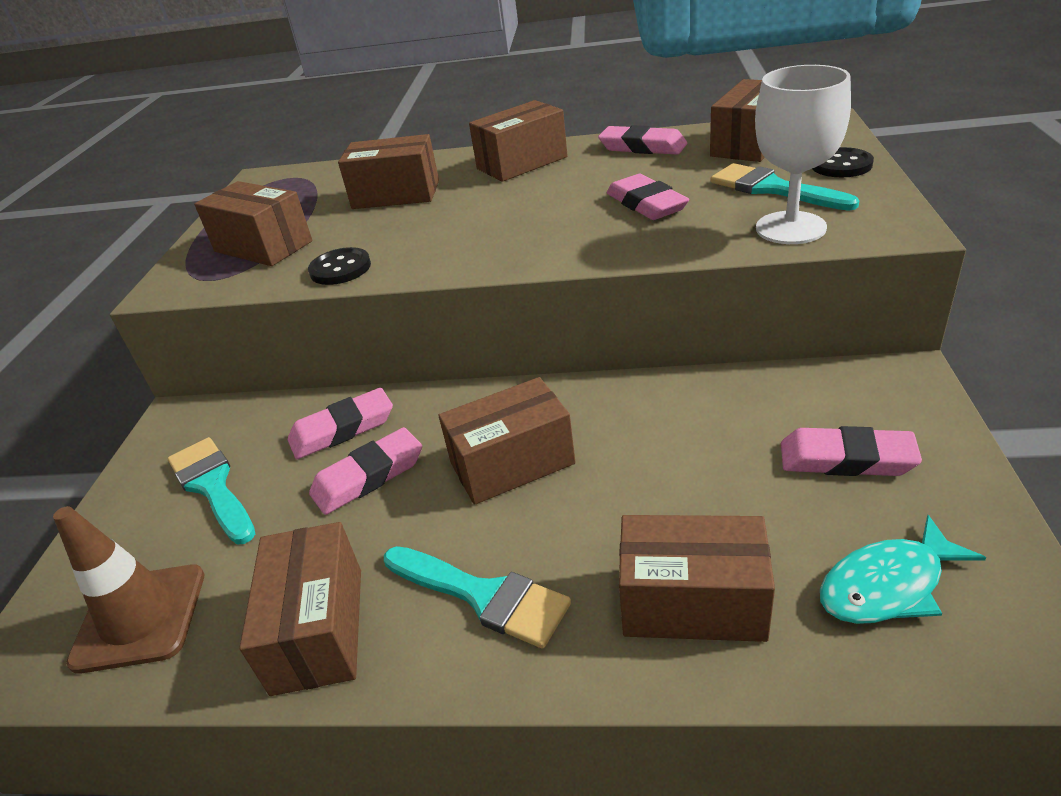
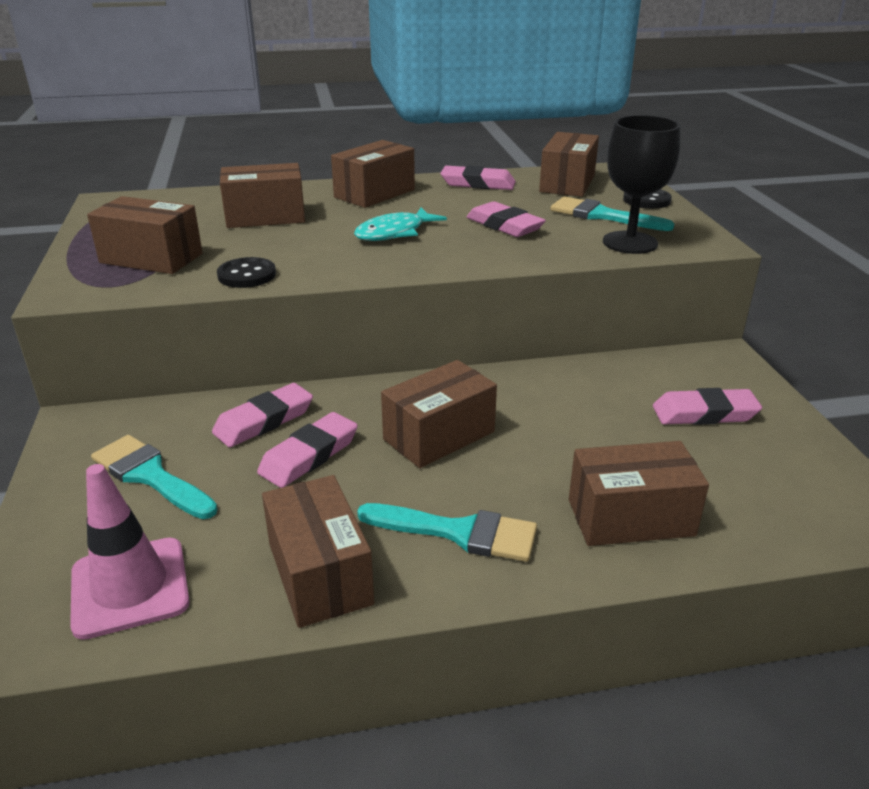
camera: 20 degrees left, 5 degrees down
(140, 617) = (130, 587): brown traffic cone -> pink traffic cone
(790, 228) = (630, 243): white goblet -> black goblet
(887, 585) = (764, 491): turquoise fish -> turquoise fish (394, 233)

